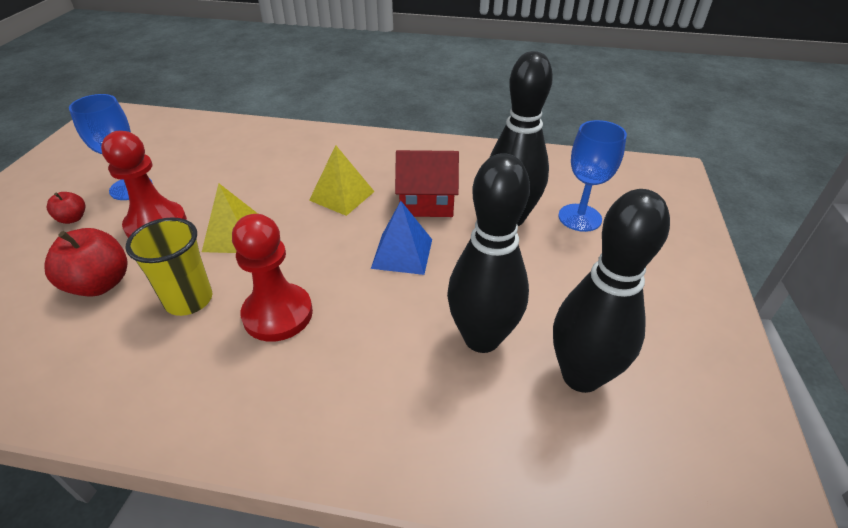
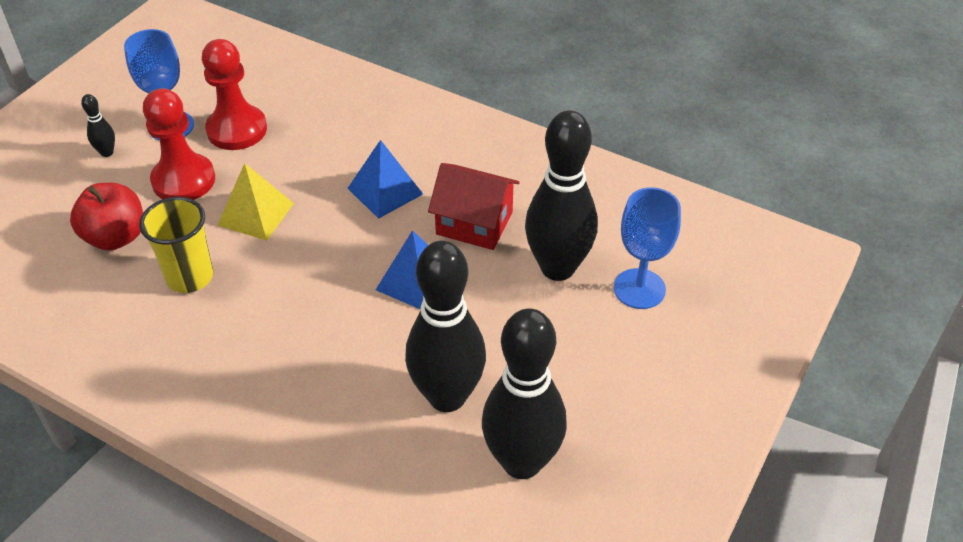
camera: 20 degrees right, 5 degrees up
(73, 218) = (107, 152): red apple -> black bowling pin
(278, 314) = (265, 315): red pawn -> red pawn (237, 130)
(342, 195) = (385, 191): yellow pyramid -> blue pyramid

